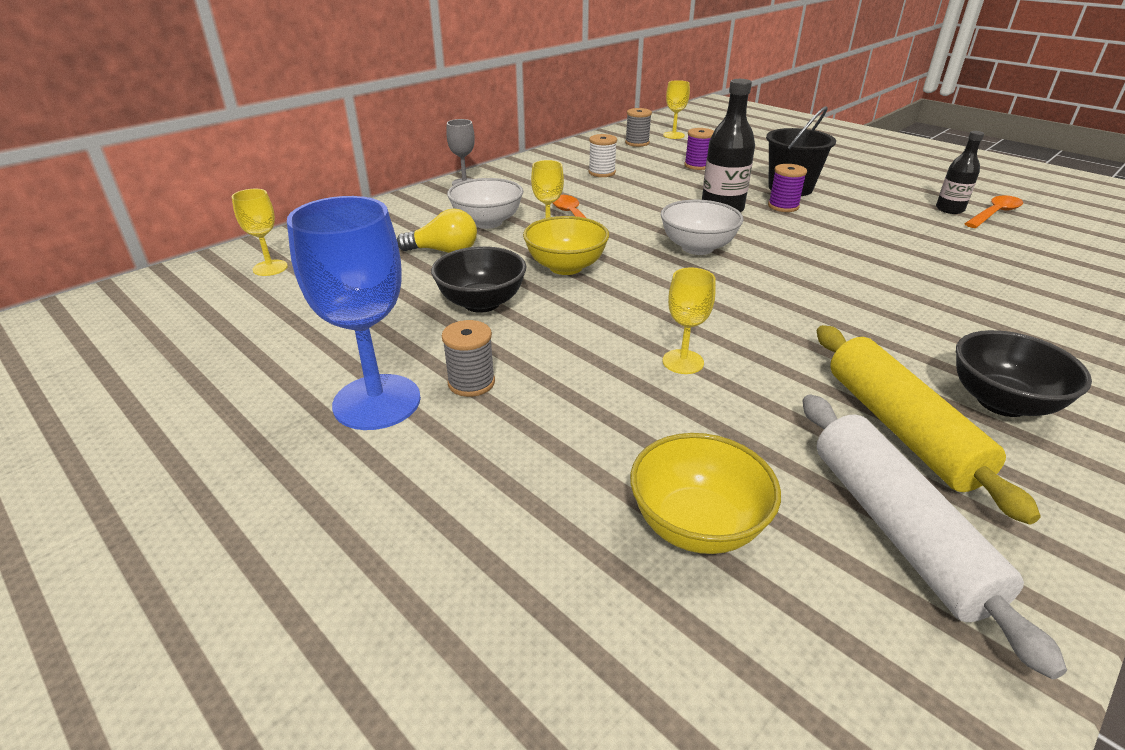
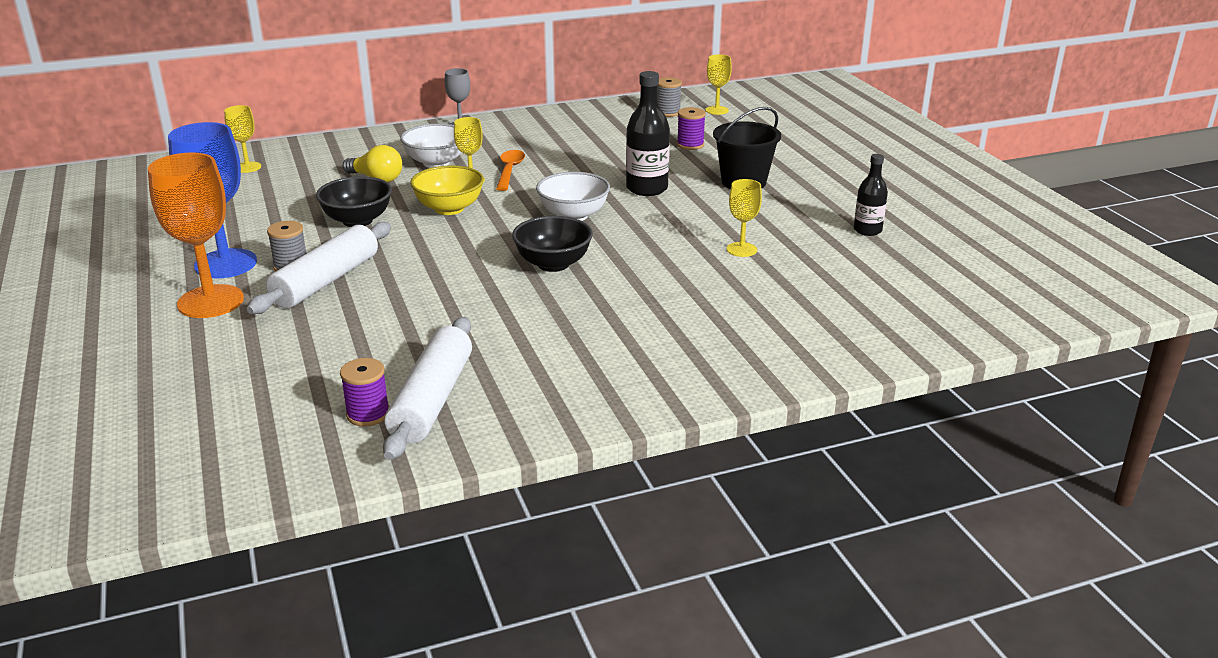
camera: 25 degrees right, 5 degrees down
(417, 468) = (210, 302): none -> orange goblet
(539, 390) = (326, 281): none -> white rolling pin
(602, 173) = (590, 136): white spool -> none
(683, 362) = (440, 288): yellow goblet -> yellow goblet (741, 249)
(697, 525) = (323, 366): yellow bowl -> none
(783, 206) = (707, 197): purple spool -> purple spool (368, 414)
(900, 428) = (523, 358): yellow rolling pin -> none
(994, 214) = (905, 243): orange spoon -> none
(1001, 402) = (623, 364): black bowl -> black bowl (553, 264)

